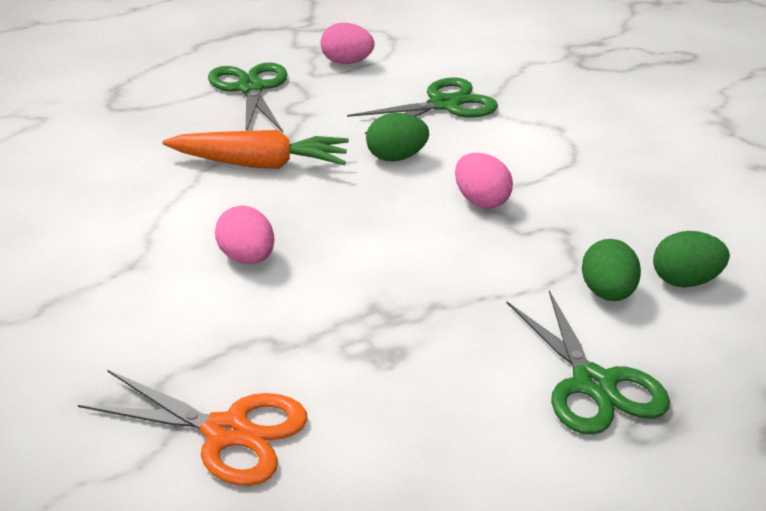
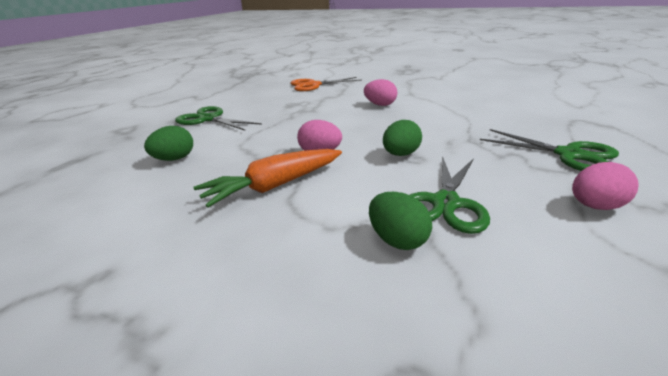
camera: 145 degrees right, 5 degrees down
(261, 164) = (451, 127): orange carrot -> orange carrot (274, 186)
(607, 293) = (216, 142): green egg -> green egg (397, 240)

